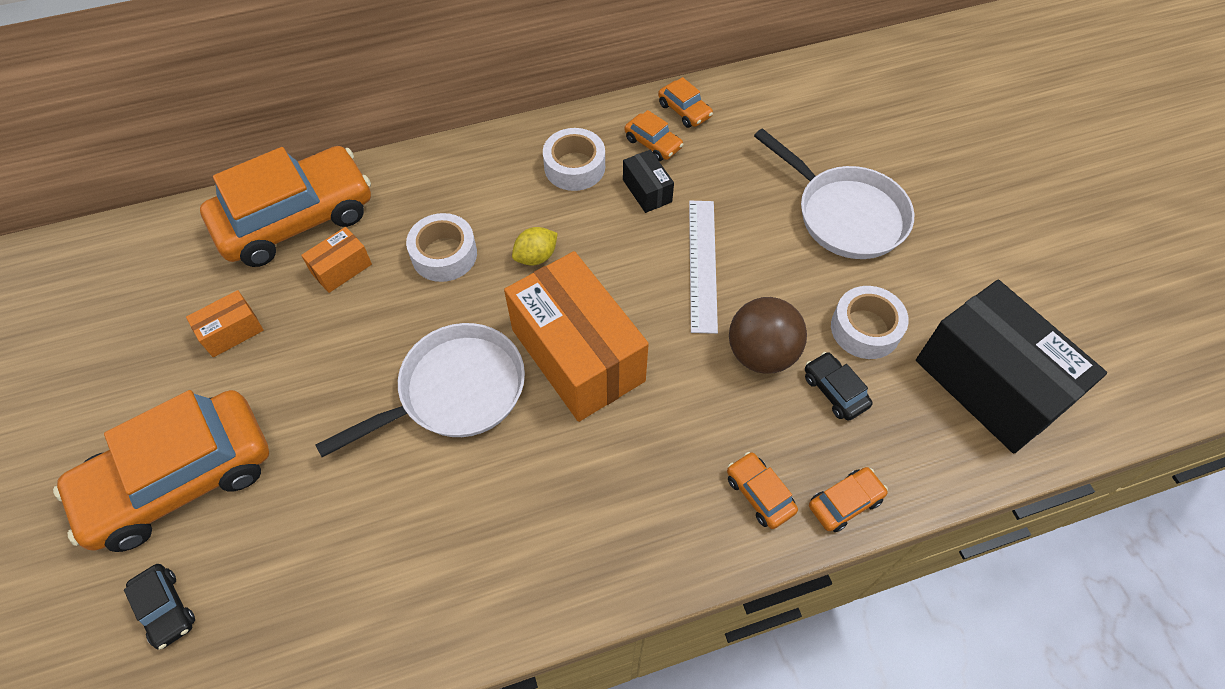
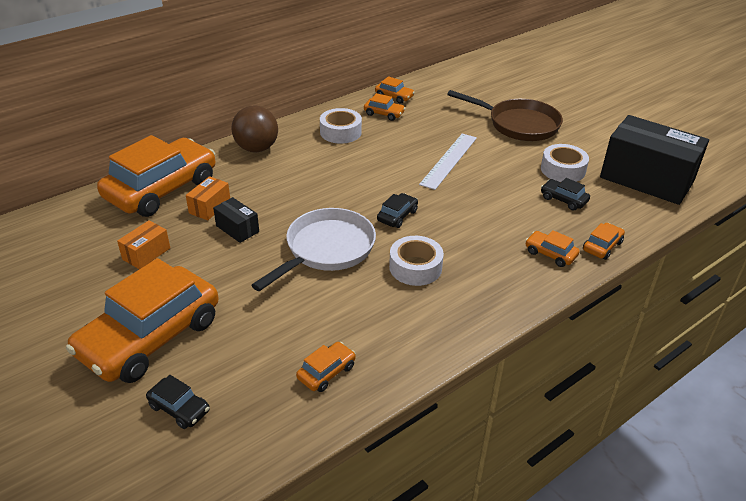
camera: 20 degrees left, 20 degrees down
(359, 611) = (326, 372): none -> orange car
(444, 254) = (278, 187): white tape -> white tape (415, 267)
(536, 257) = (341, 176): yellow lemon -> none
(577, 355) = (397, 216): orange box -> black car
(647, 191) = (393, 135): black box -> black box (237, 229)
(702, 264) = (449, 160): white ruler -> white ruler turned 45 degrees clockwise
(761, 353) = (510, 192): brown ball -> brown ball (256, 148)
(845, 214) = (519, 124): white pan -> brown pan

